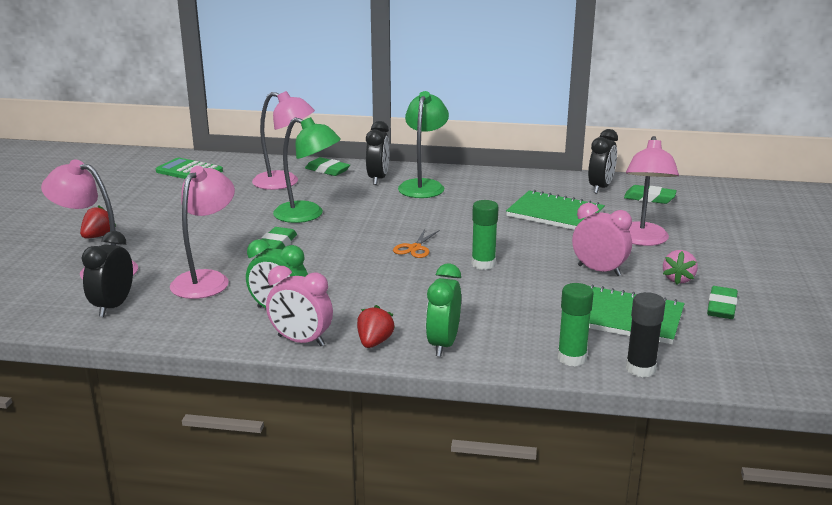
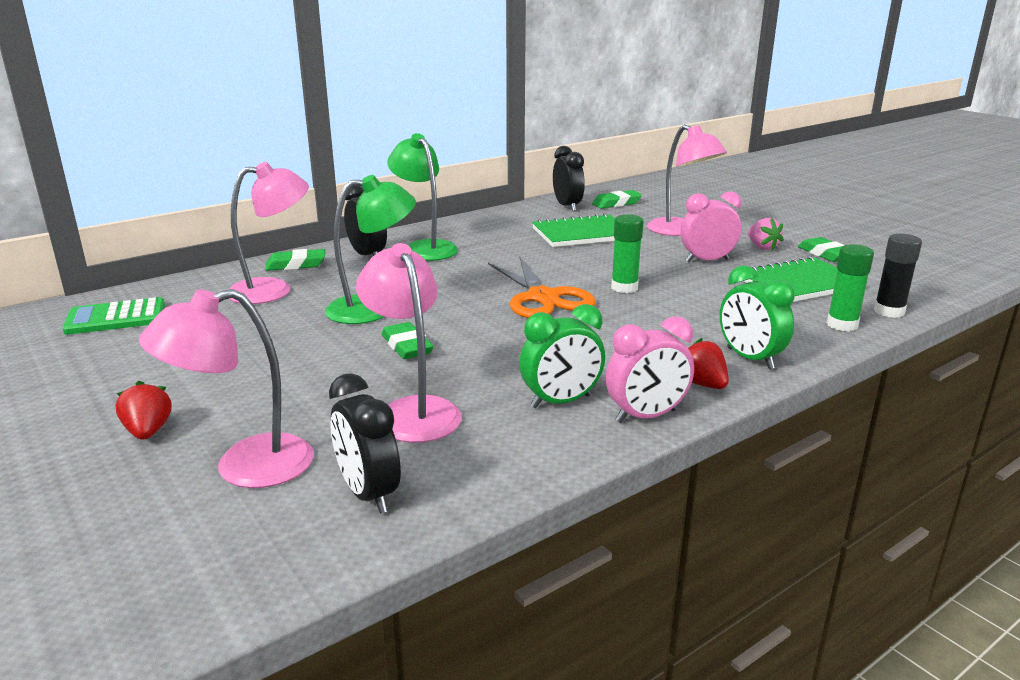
camera: 45 degrees left, 0 degrees up
(415, 248) = (543, 297): orange scissors -> orange scissors, size x1.97

